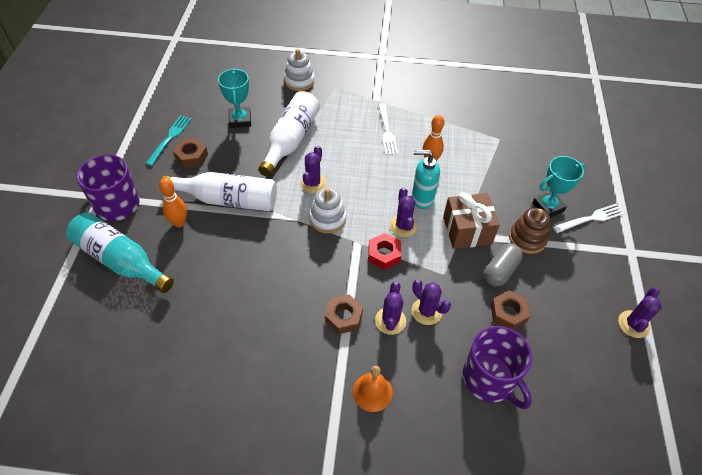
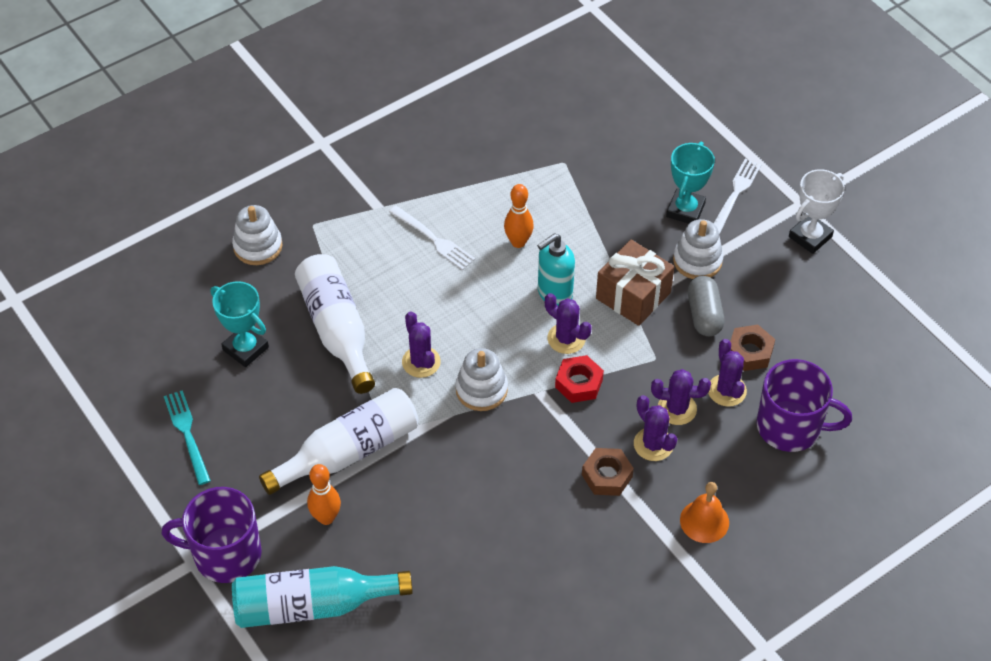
camera: 40 degrees left, 0 degrees up
(191, 156) = (242, 435): brown nut -> none
(527, 238) = (697, 261): brown stacking toy -> white stacking toy
(618, 275) = (810, 237): none -> white trophy
(633, 324) = (862, 278): purple cactus -> purple cactus (726, 390)

